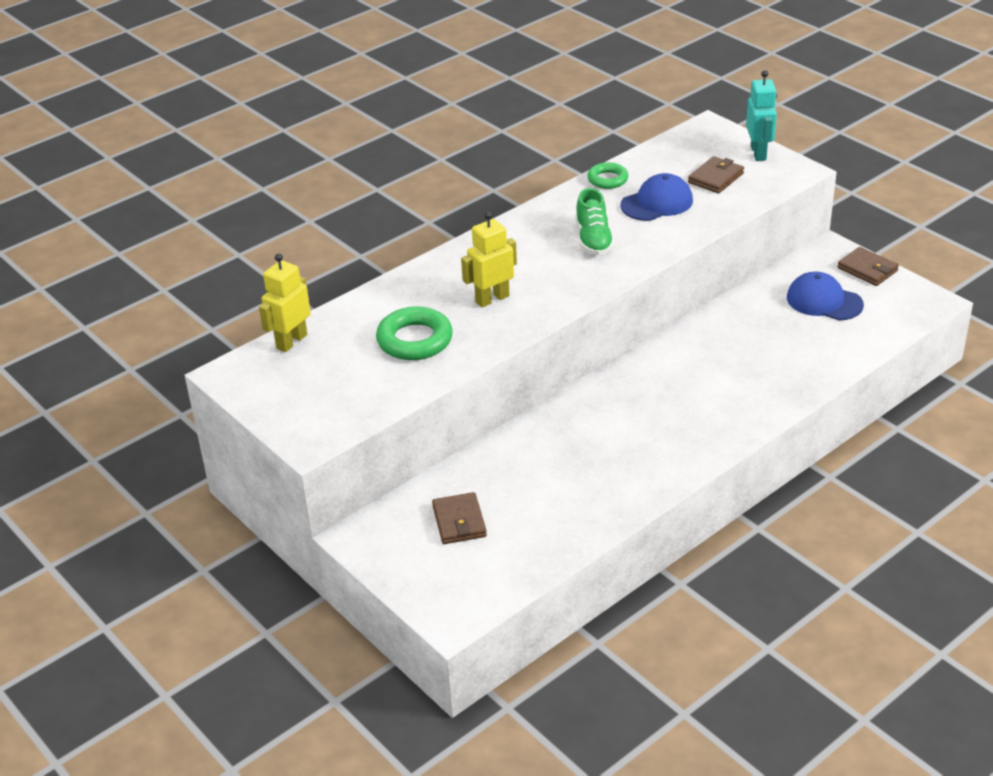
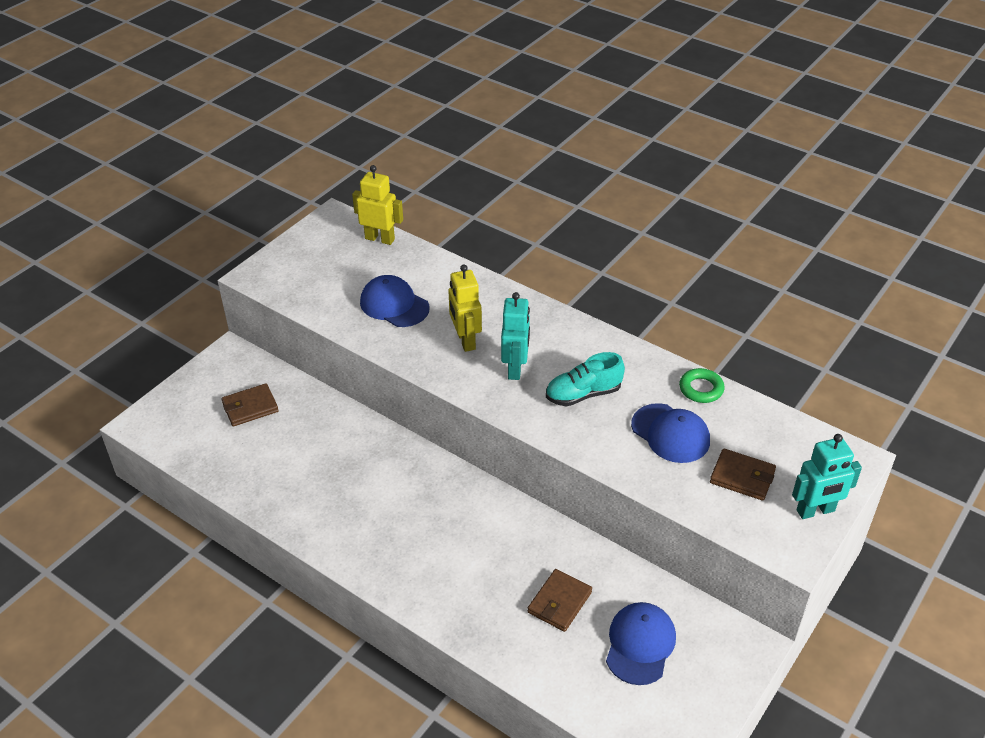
camera: 75 degrees right, 5 degrees up
(415, 340) = (394, 305): green ring -> blue cap
(492, 299) = (465, 340): yellow robot -> yellow robot turned 150 degrees counterclockwise
(545, 273) = (515, 368): none -> turquoise robot
(593, 240) = (583, 394): green shoe -> turquoise shoe
(867, 269) = (721, 686): brown wallet -> brown wallet (559, 602)

